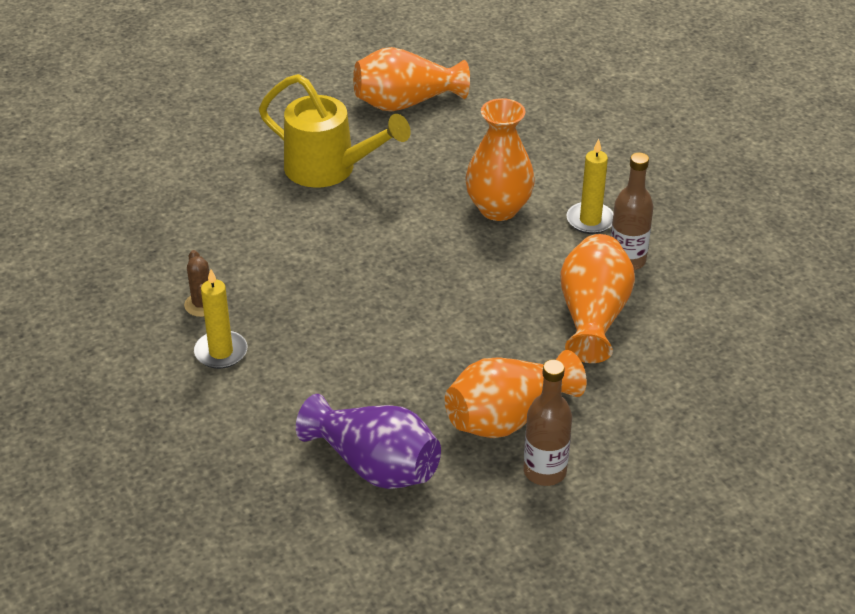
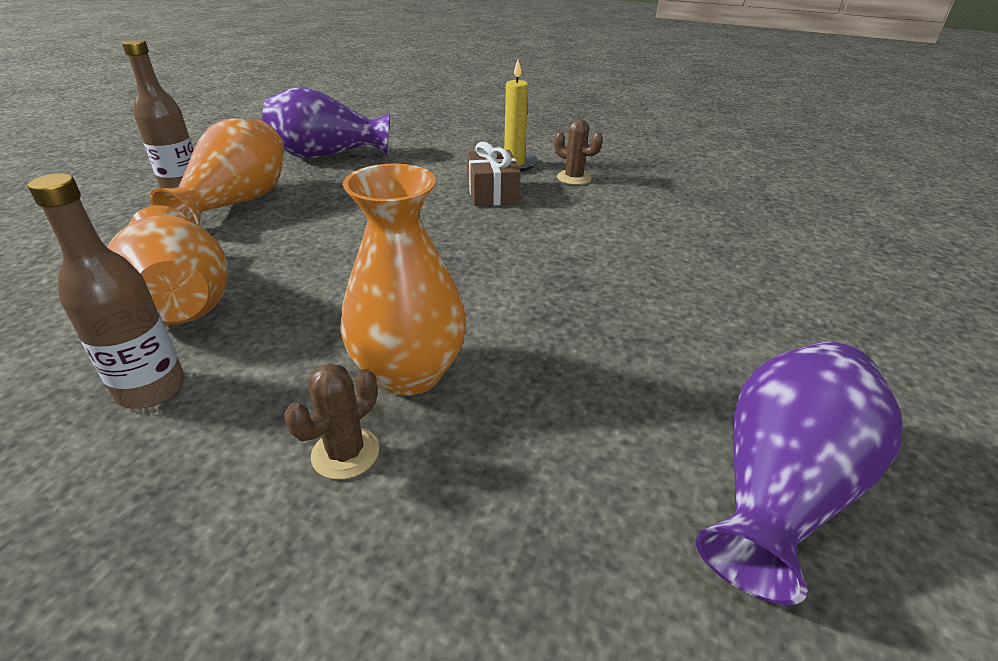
camera: 140 degrees right, 5 degrees down
(293, 321) = (492, 193): none -> brown gift
(329, 169) = (677, 316): yellow watering can -> none
(406, 103) = (780, 490): orange vase -> purple vase
(554, 189) = (345, 453): none -> brown cactus
(590, 220) = (245, 426): yellow candle -> none

